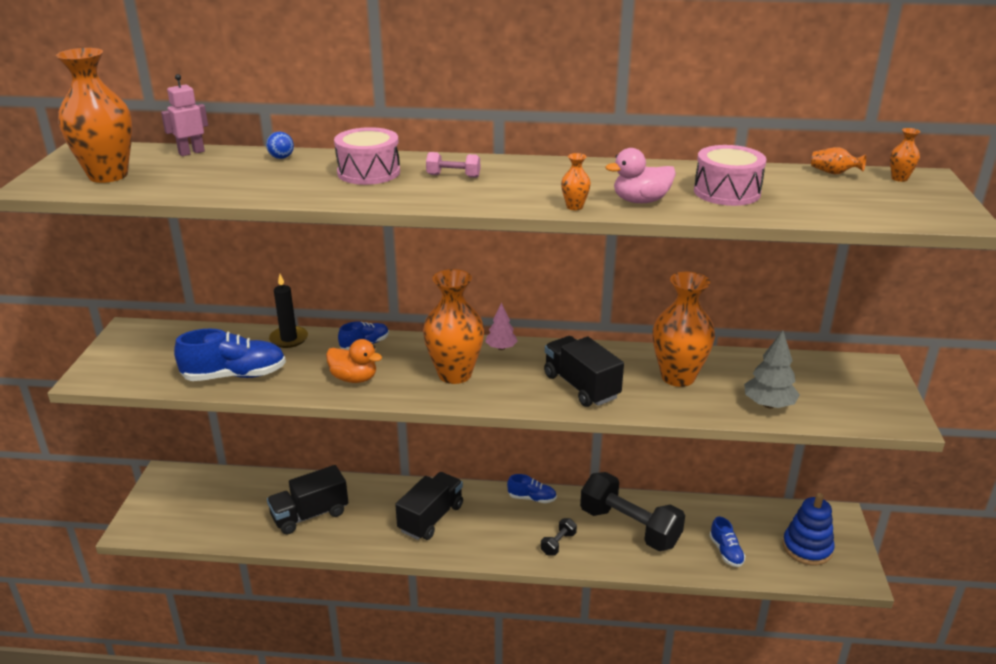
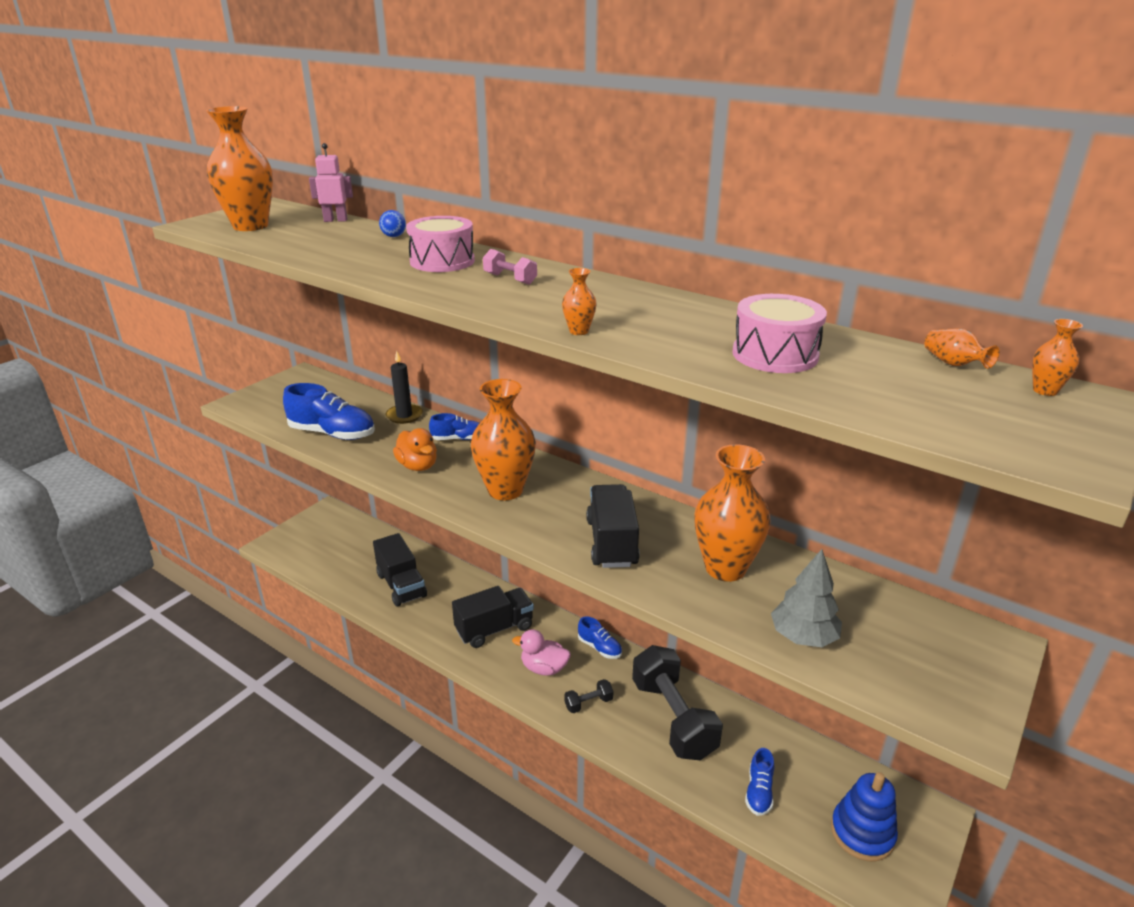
camera: 30 degrees right, 0 degrees up
(310, 515) = (401, 585): black truck -> black truck turned 120 degrees counterclockwise
(501, 348) = (573, 479): pink tree -> none
(640, 201) = (658, 341): pink duck -> pink duck (544, 668)

